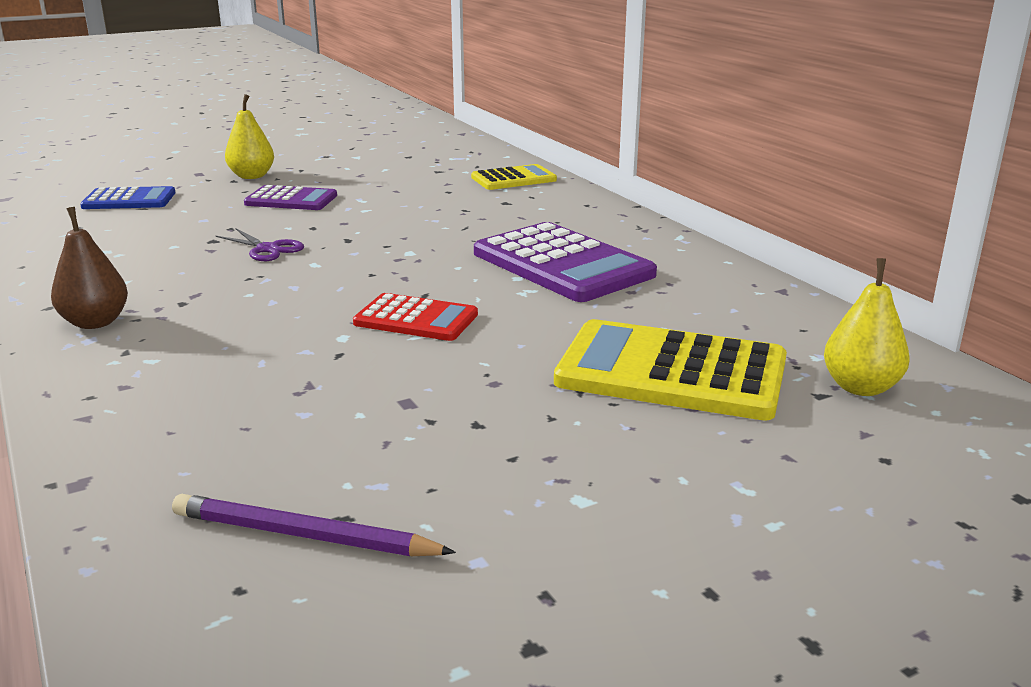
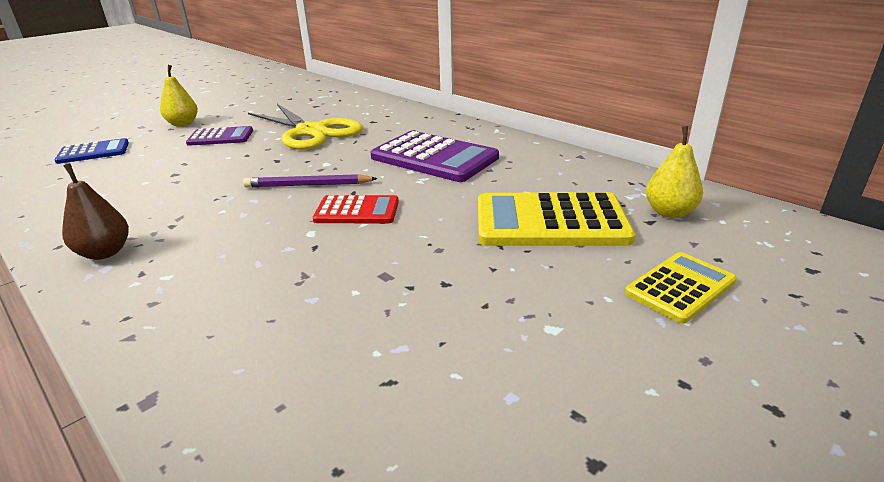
camera: 15 degrees left, 5 degrees up
(267, 249) = (220, 175): purple scissors -> none
(304, 535) = (366, 406): purple pencil -> purple pencil (308, 185)
(412, 207) = (311, 132): none -> yellow scissors
(513, 179) = (369, 105): yellow calculator -> yellow calculator (680, 287)

